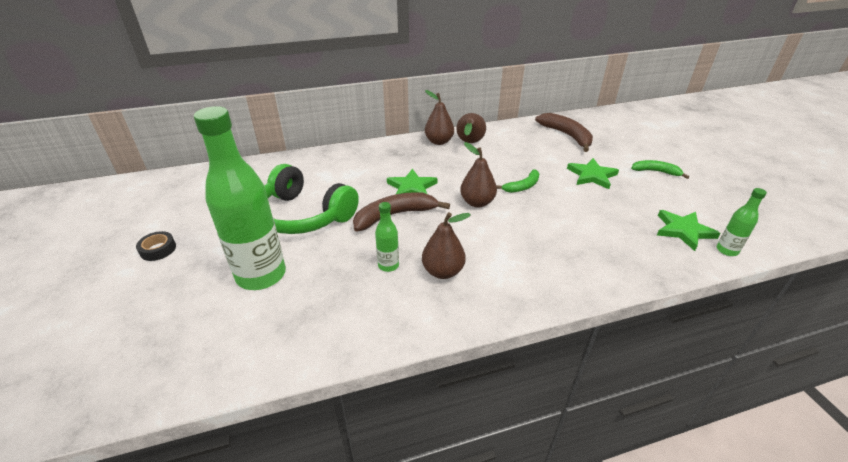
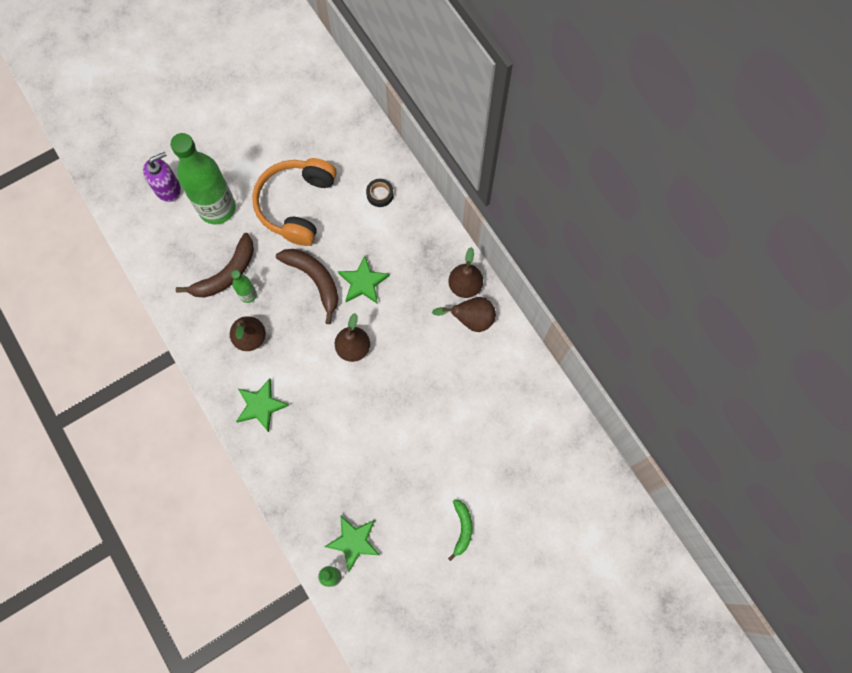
camera: 75 degrees right, 35 degrees up
(158, 249) = (228, 120): black tape -> black tape (380, 194)
(195, 319) = (168, 188): none -> purple soap dispenser
(304, 215) = (296, 205): green headphones -> orange headphones
(522, 186) = (393, 387): green banana -> none
(567, 136) = (523, 429): brown banana -> brown banana (226, 274)
(592, 176) = (434, 458): green star -> green star (261, 405)

